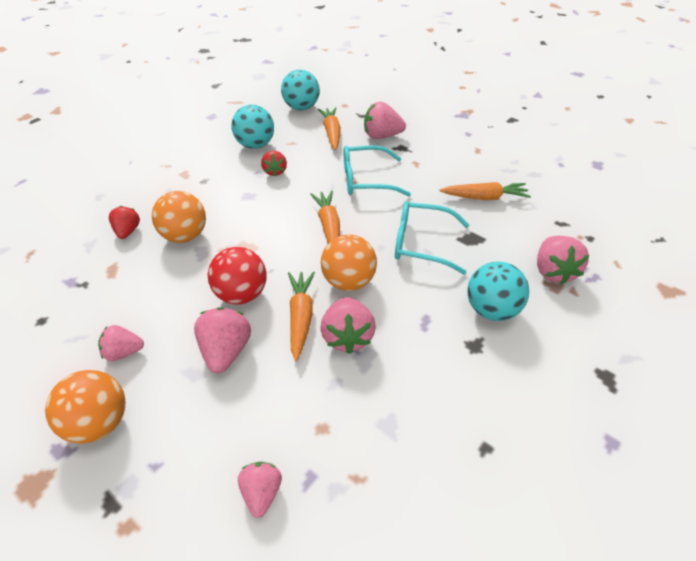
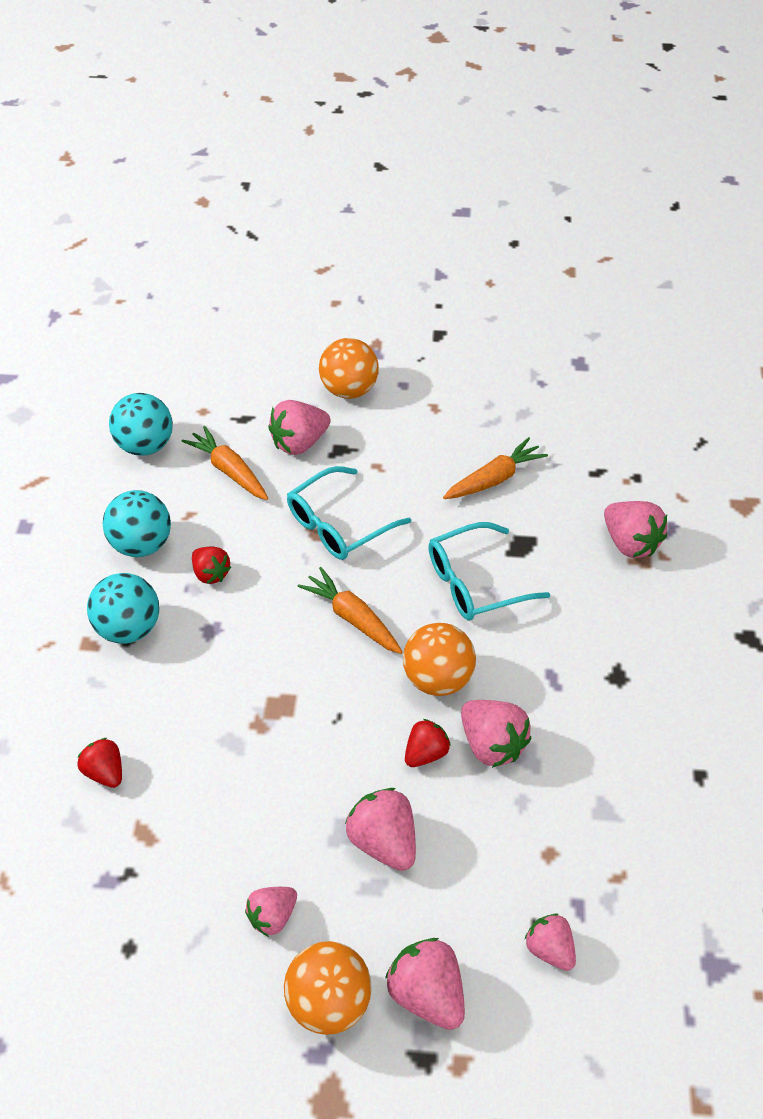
camera: 35 degrees left, 5 degrees up
(156, 461) = (427, 993): none -> pink strawberry
(185, 236) = (189, 733): orange ball -> orange ball (349, 390)
(241, 294) = (335, 766): red ball -> none
(301, 317) = (425, 753): orange carrot -> red strawberry
(491, 309) = (604, 625): turquoise ball -> turquoise ball (129, 628)

